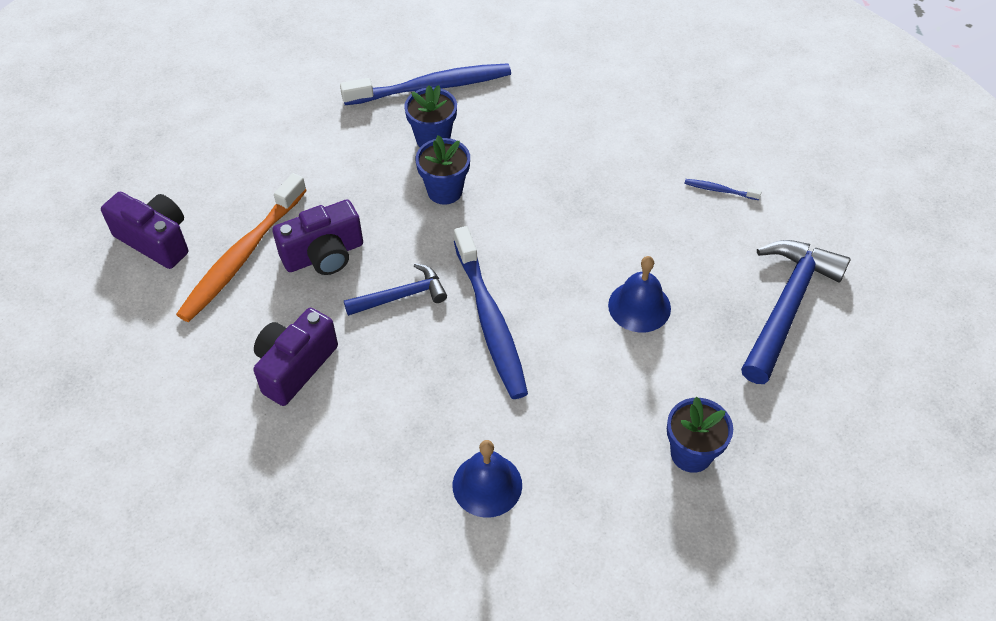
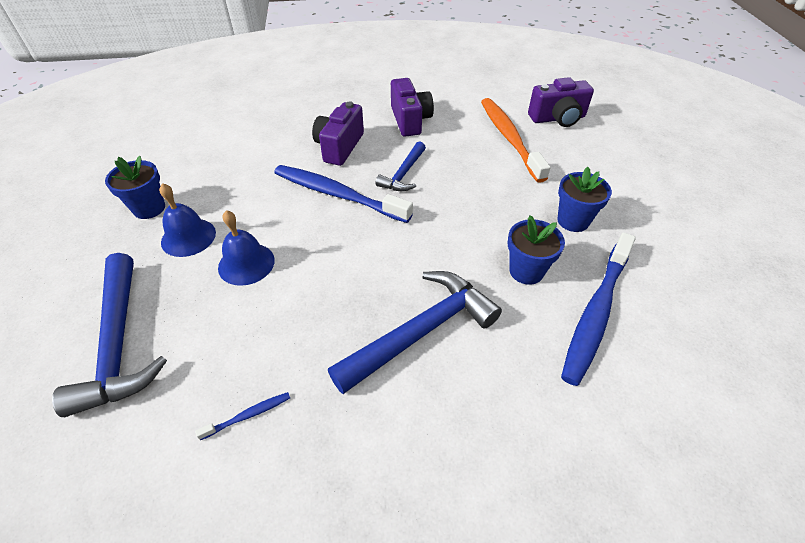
camera: 135 degrees right, 5 degrees down
(324, 255) = (473, 164): purple camera -> purple camera (339, 147)
(444, 191) = (464, 243): blue flower pot -> blue flower pot (573, 221)
(487, 485) = (260, 137): blue bell -> blue bell (188, 237)
(559, 157) = (421, 332): none -> blue hammer

